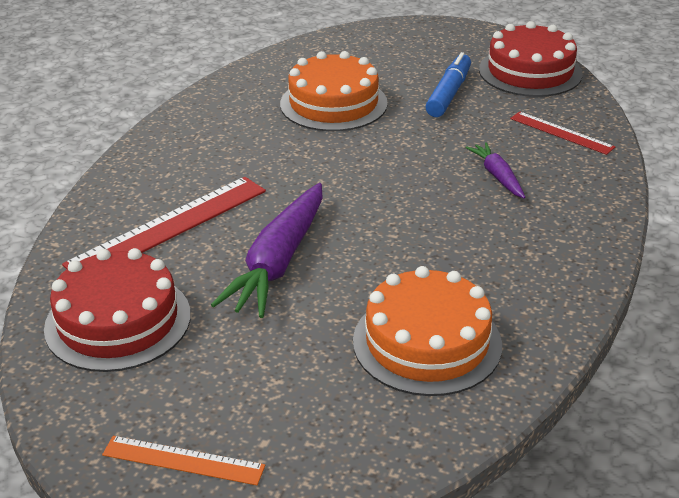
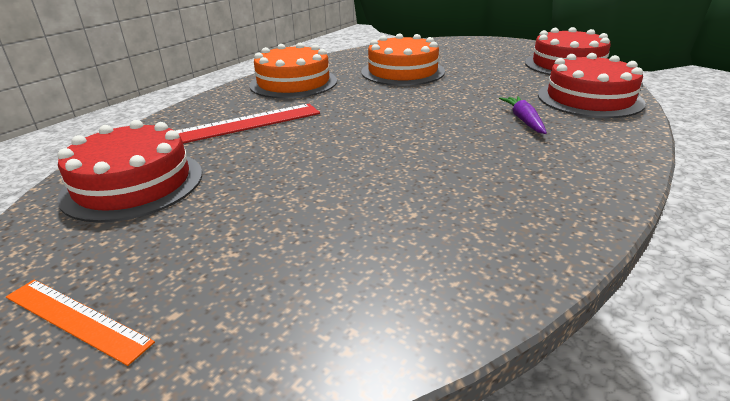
camera: 15 degrees right, 5 degrees down
(278, 262) = (299, 158): purple carrot -> none
(427, 342) = (407, 240): orange cake -> orange cake (293, 83)
(448, 94) = (496, 72): blue marker -> none
(561, 133) = (589, 99): red ruler -> red cake

